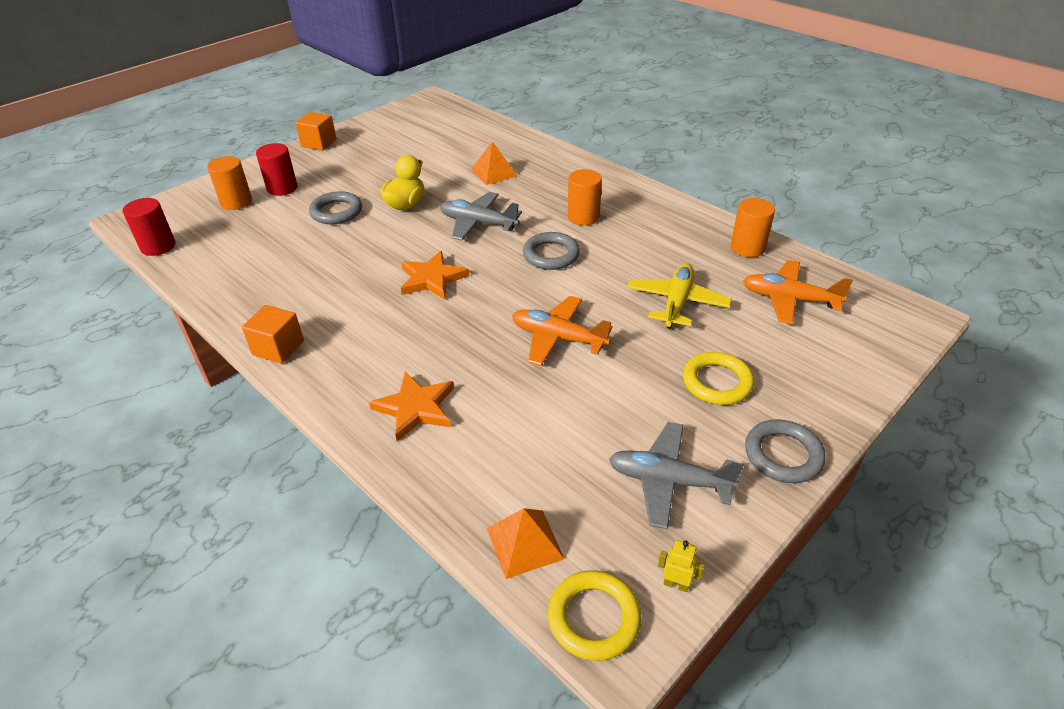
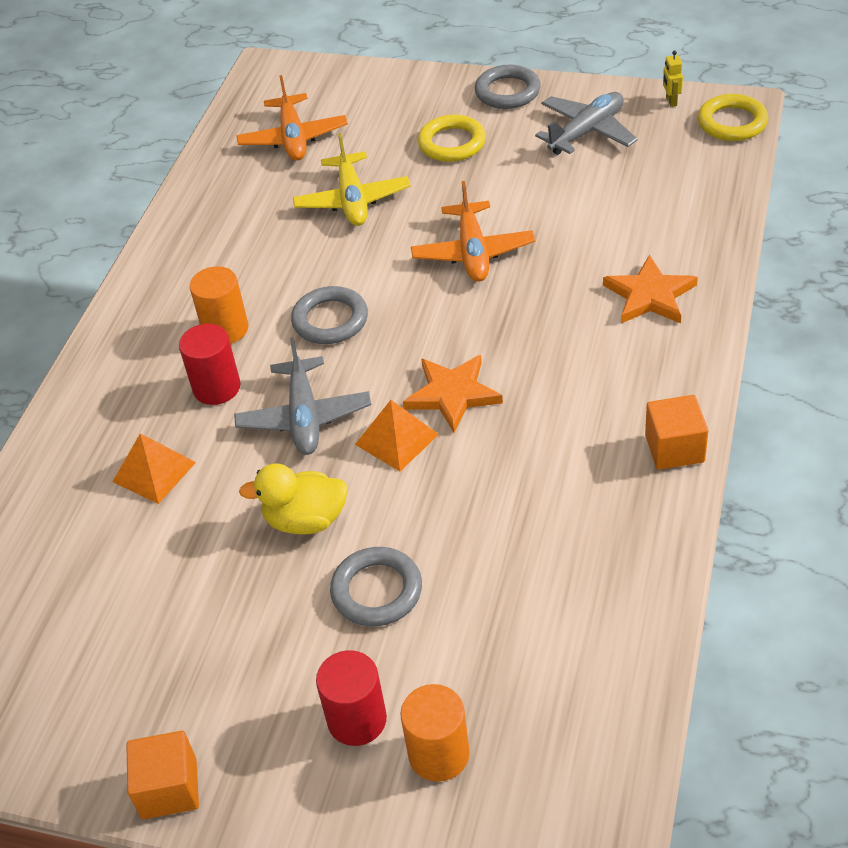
camera: 115 degrees left, 5 degrees up
(158, 246) = (622, 757): red cylinder -> red cylinder (216, 387)
(525, 543) = (712, 172): orange pyramid -> orange pyramid (396, 439)
(668, 481) = (587, 132): grey plane -> grey plane turned 120 degrees counterclockwise
(677, 303) = (352, 200): yellow plane -> yellow plane turned 90 degrees counterclockwise
(747, 248) = (213, 186): orange cylinder -> none

